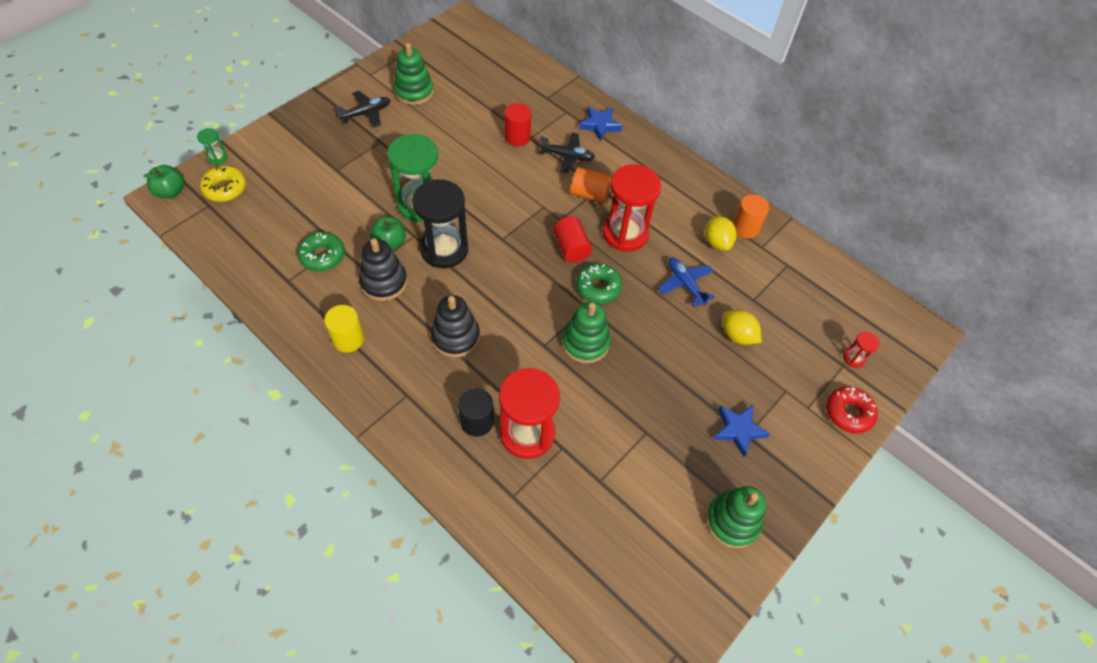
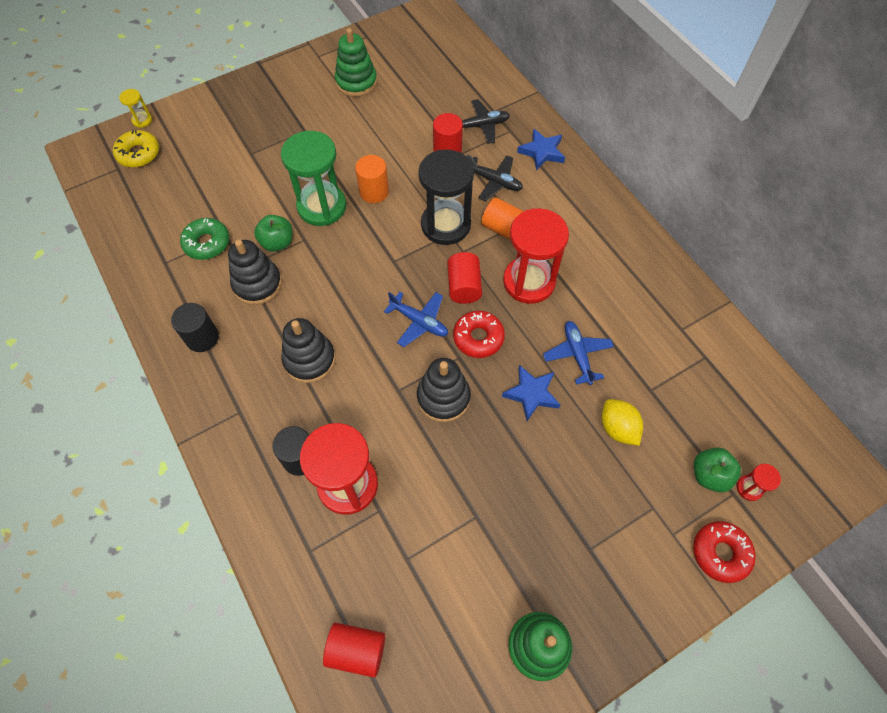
camera: 20 degrees right, 5 degrees up
(171, 192) = (88, 148): green apple -> green apple (709, 475)
(217, 158) = (142, 120): green hourglass -> yellow hourglass
(348, 339) = (202, 338): yellow cylinder -> black cylinder
(366, 113) = (300, 97): black plane -> black plane (481, 126)
(444, 249) = (330, 261): black hourglass -> black hourglass (446, 225)
(542, 285) = (419, 322): none -> blue plane
(583, 566) = (357, 650): none -> red cylinder
(585, 343) = (443, 397): green stacking toy -> black stacking toy
(598, 287) = (478, 338): green donut -> red donut
(717, 242) = (630, 313): yellow lemon -> none
(738, 430) = (581, 540): blue star -> blue star (531, 394)
(745, 228) = (669, 303): orange cylinder -> orange cylinder (374, 192)

